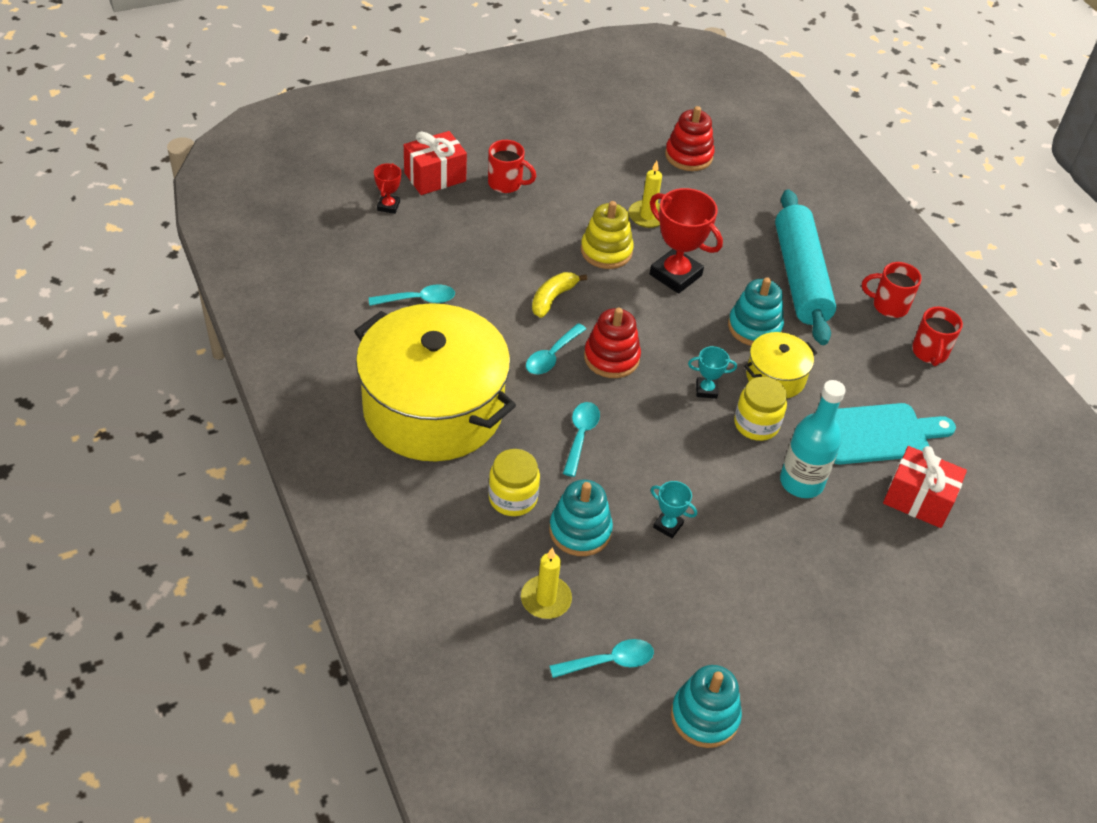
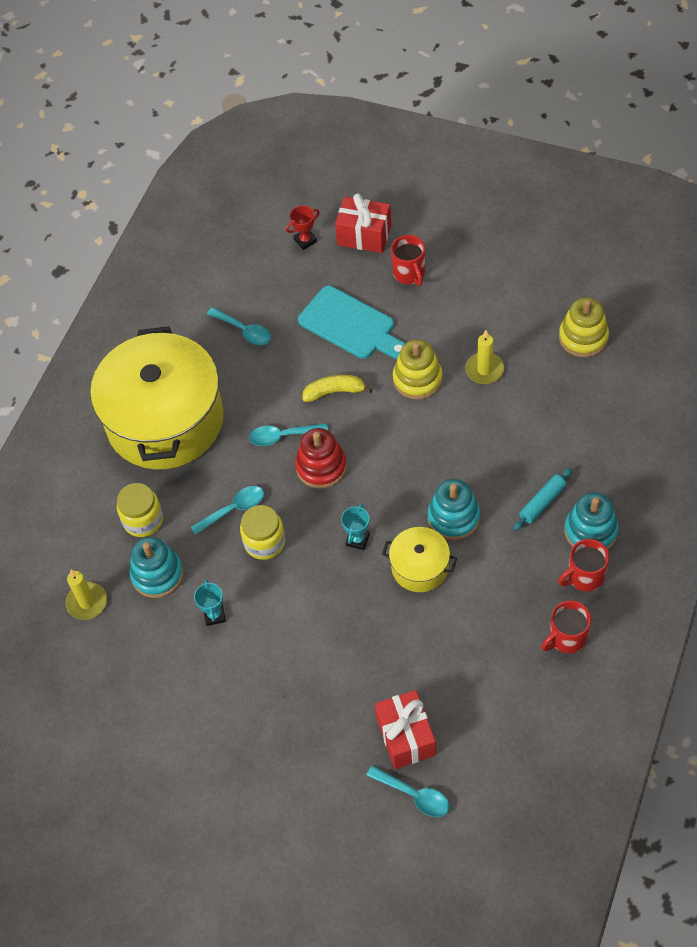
camera: 55 degrees right, 10 degrees up
(609, 661) = (77, 672): turquoise spoon -> turquoise spoon (414, 795)
(675, 275) = (446, 434): red trophy -> none
(688, 156) = (583, 337): red stacking toy -> yellow stacking toy
(704, 716) = (90, 753): turquoise stacking toy -> turquoise stacking toy (590, 531)
(706, 390) = (357, 540): turquoise trophy -> turquoise trophy turned 60 degrees clockwise
(756, 424) = (361, 592): yellow jar -> yellow jar (264, 542)
(800, 277) = (542, 502): turquoise rolling pin -> turquoise rolling pin, size x0.42
(801, 482) = (339, 657): turquoise bottle -> none
(877, 434) = (440, 666): turquoise cutting board -> turquoise cutting board (350, 325)
(888, 305) = (584, 576): red mug -> red mug turned 90 degrees counterclockwise

